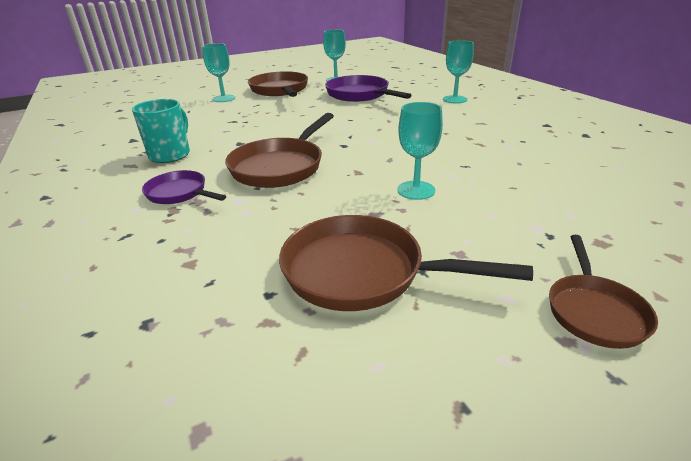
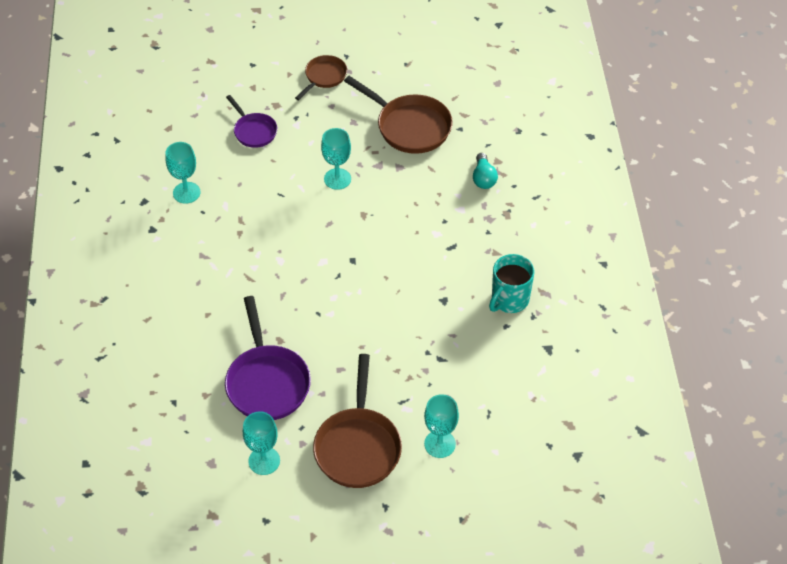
camera: 160 degrees left, 20 degrees up
(179, 193) = (502, 233): purple pan -> purple pan (254, 131)
(211, 237) = (483, 178): none -> turquoise light bulb
(280, 167) = (419, 243): brown pan -> none
(454, 99) = (175, 321): turquoise goblet -> turquoise goblet (186, 193)

